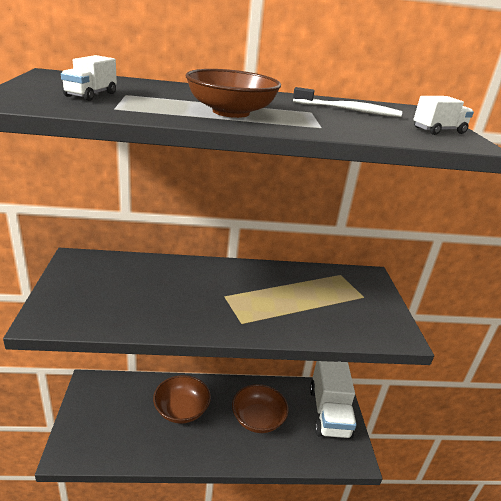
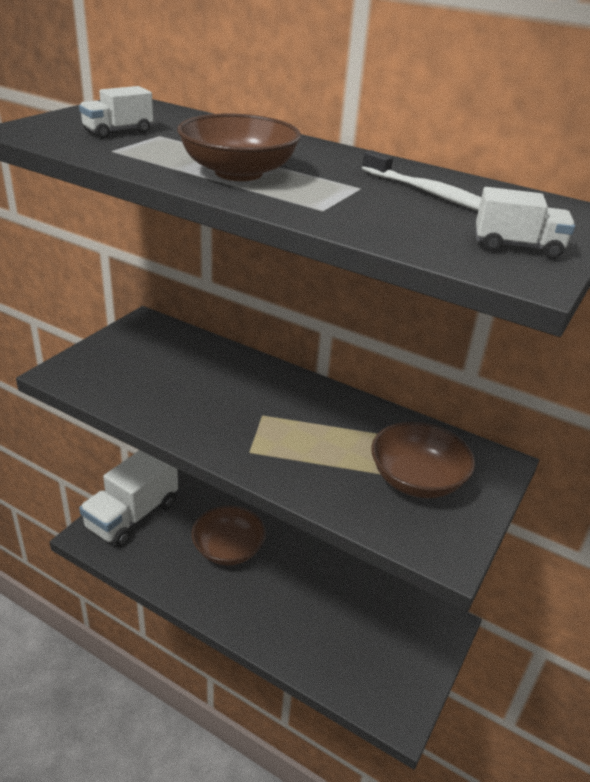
camera: 35 degrees right, 5 degrees up
(258, 419) = (308, 603): brown bowl -> brown bowl (416, 480)
(329, 412) = (410, 644): white truck -> white truck (132, 516)

